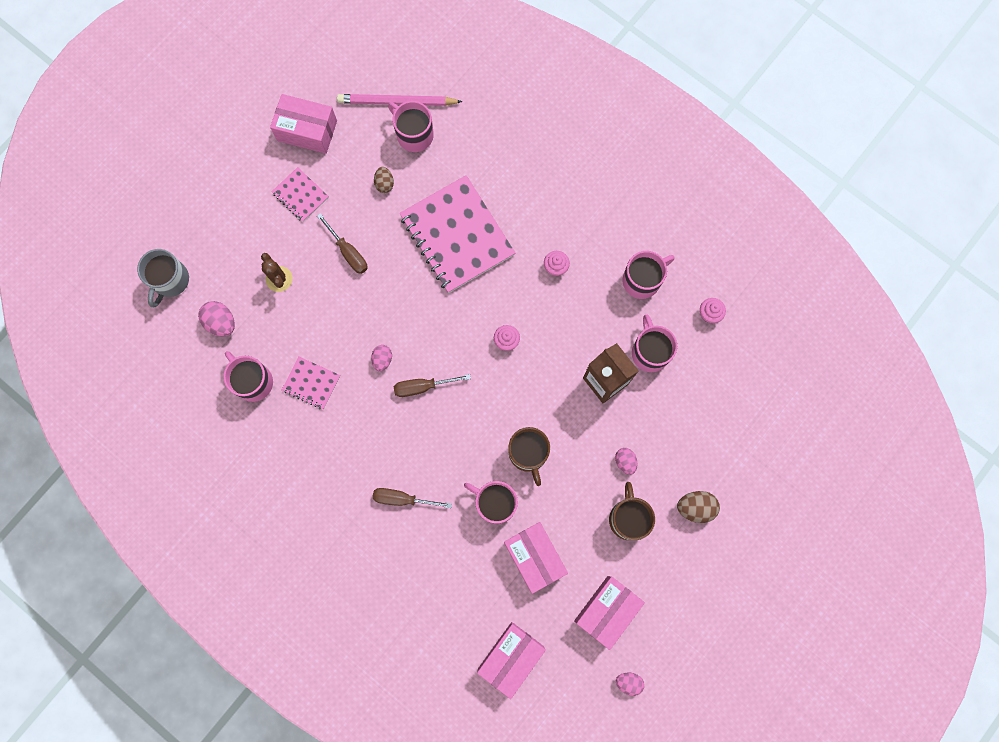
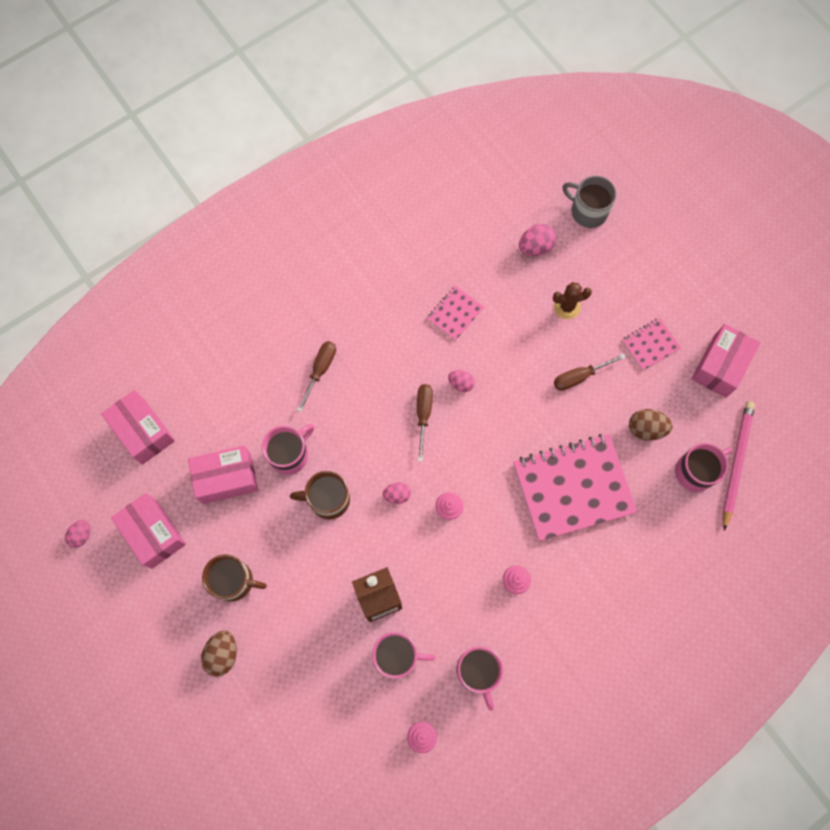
camera: 105 degrees right, 5 degrees down
(253, 381) = (471, 263): pink mug -> none
(384, 183) = (646, 429): brown egg -> brown egg, size x1.51
(625, 462) = (291, 594): pink egg -> pink egg (397, 495)

